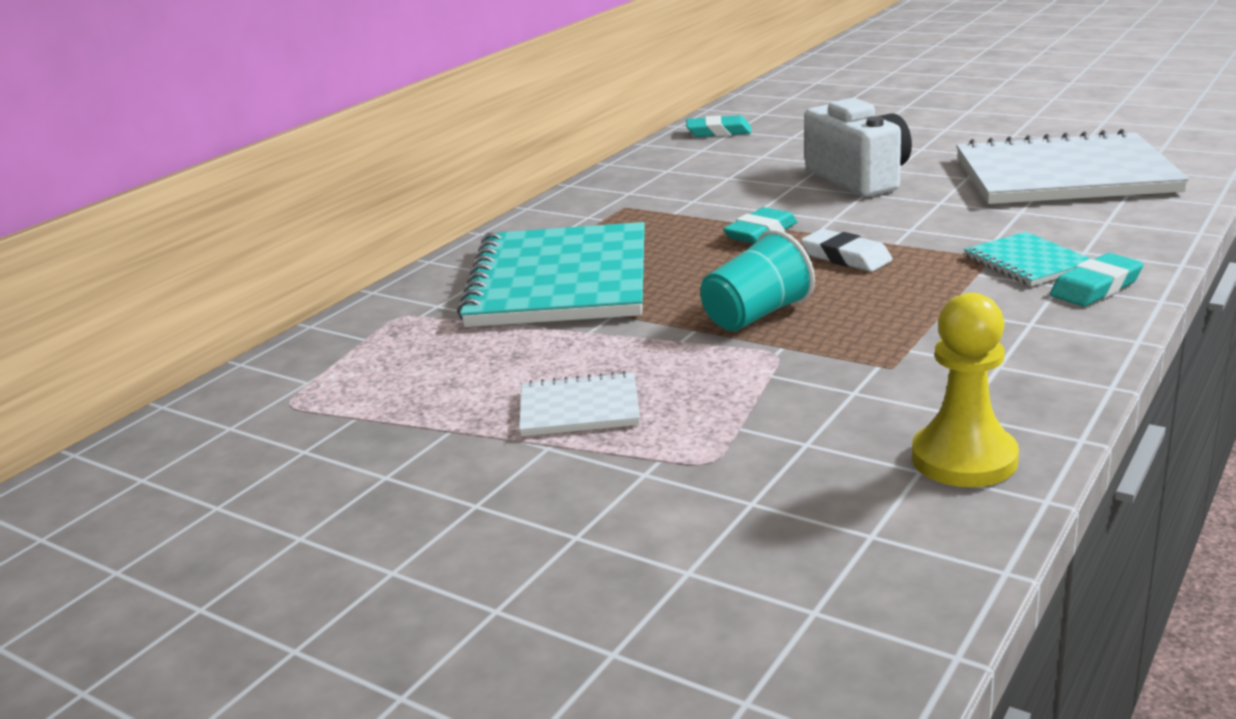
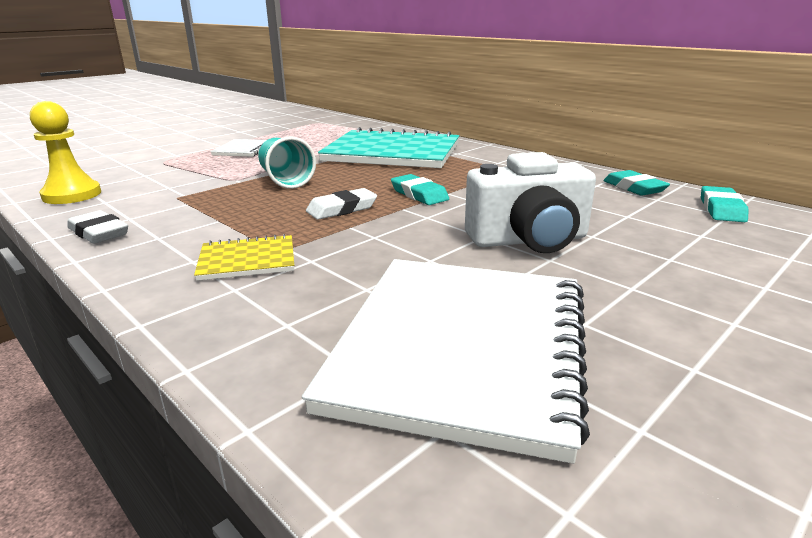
camera: 100 degrees right, 0 degrees up
(1027, 262) = (247, 260): turquoise notebook -> yellow notebook
(1061, 362) = (99, 233): none -> white eraser
(1096, 287) = (165, 272): turquoise eraser -> turquoise eraser (634, 188)

